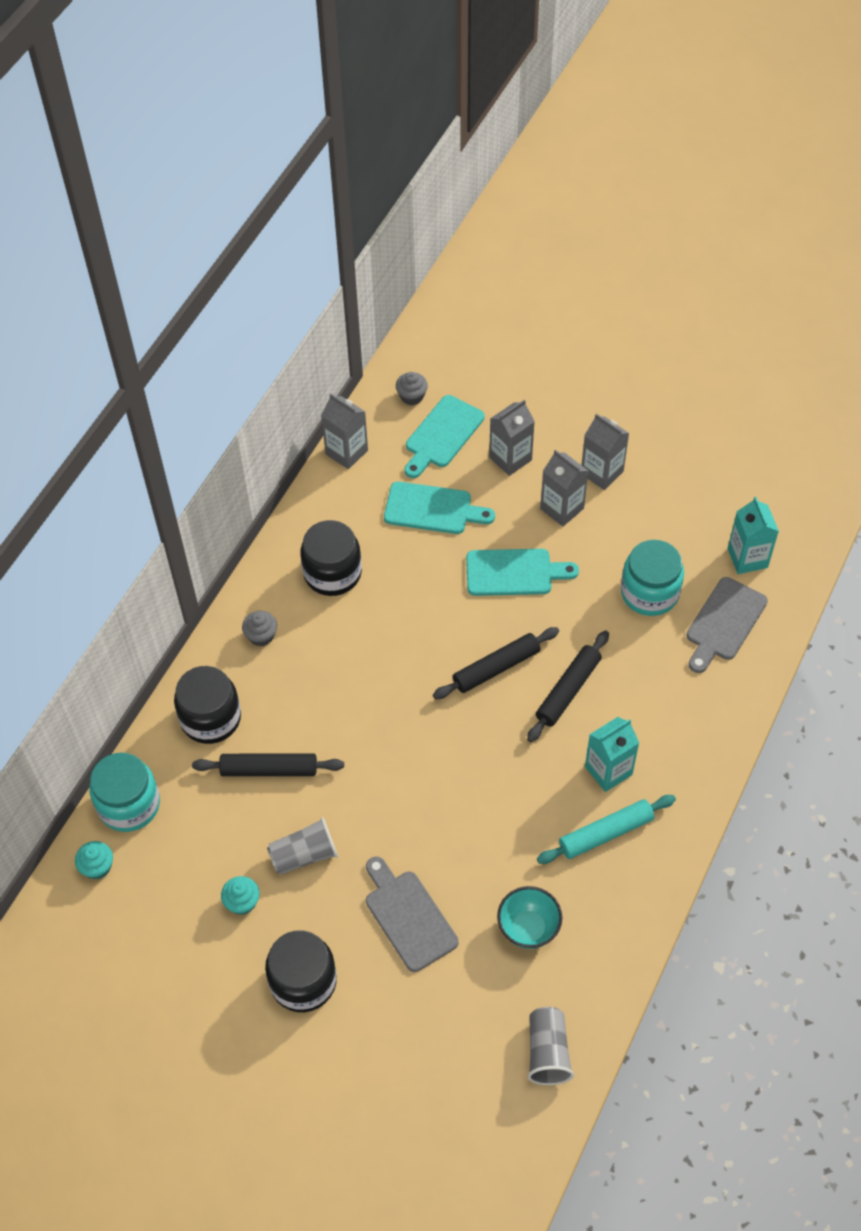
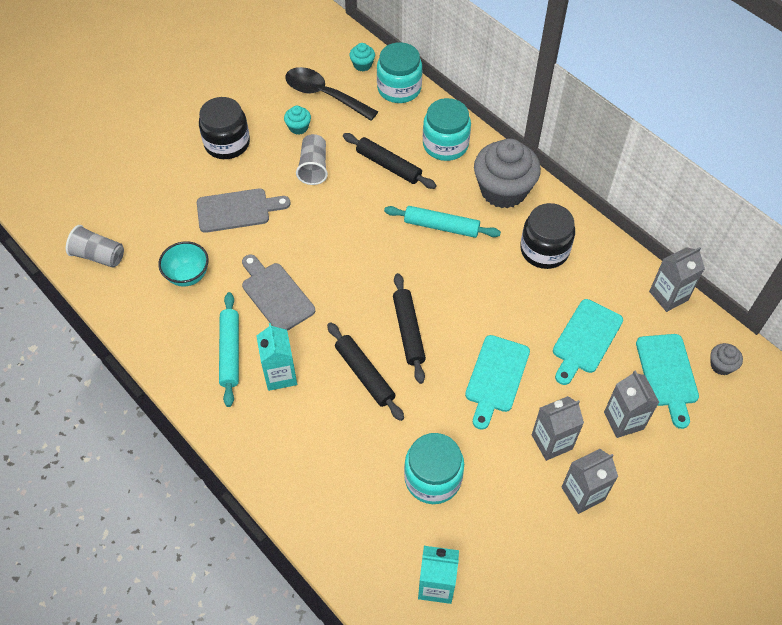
camera: 110 degrees right, 0 degrees up
(171, 894) = (324, 95): none -> black spoon
(211, 718) = (445, 145): black jar -> turquoise jar
(261, 636) = (503, 190): grey cupcake -> grey cupcake, size x2.32
(269, 770) = (388, 166): black rolling pin -> black rolling pin turned 75 degrees counterclockwise
(341, 682) = (441, 226): none -> turquoise rolling pin
(442, 435) = (667, 374): turquoise cutting board -> turquoise cutting board turned 150 degrees counterclockwise
(724, 623) = (375, 528): grey cutting board -> grey cutting board (275, 294)

